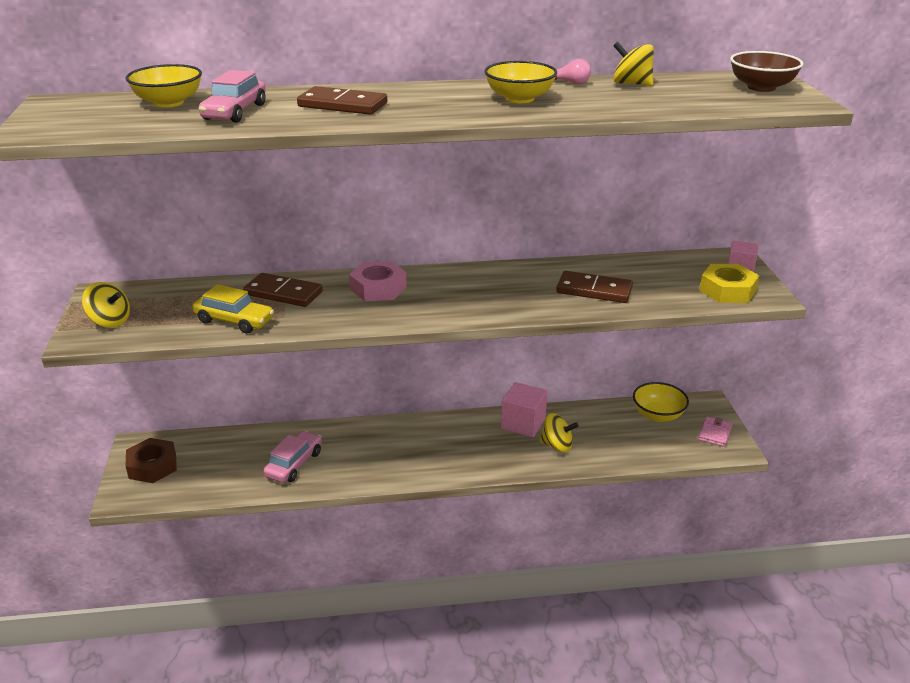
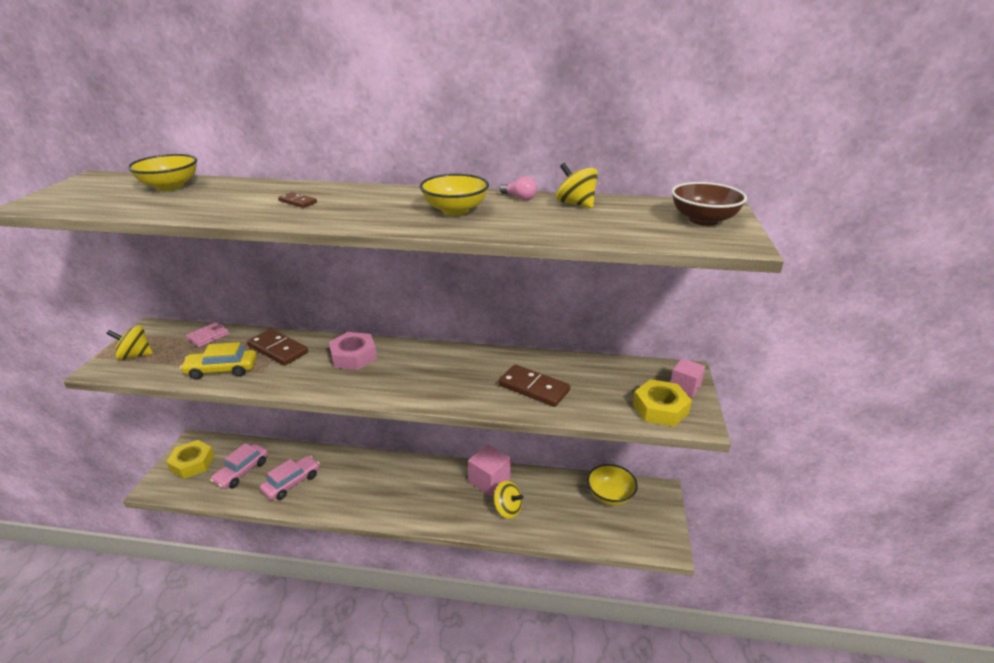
camera: 15 degrees right, 0 degrees up
(110, 321) = (135, 355): yellow spinning top -> yellow spinning top turned 135 degrees clockwise
(152, 466) = (192, 463): brown nut -> yellow nut
(234, 321) = (222, 370): yellow car -> yellow car turned 135 degrees clockwise
(235, 112) = (205, 200): pink car -> pink car (242, 472)
(342, 105) = (297, 202): brown domino -> brown domino, size x0.51
(715, 433) = (655, 526): pink wallet -> pink wallet (208, 336)

